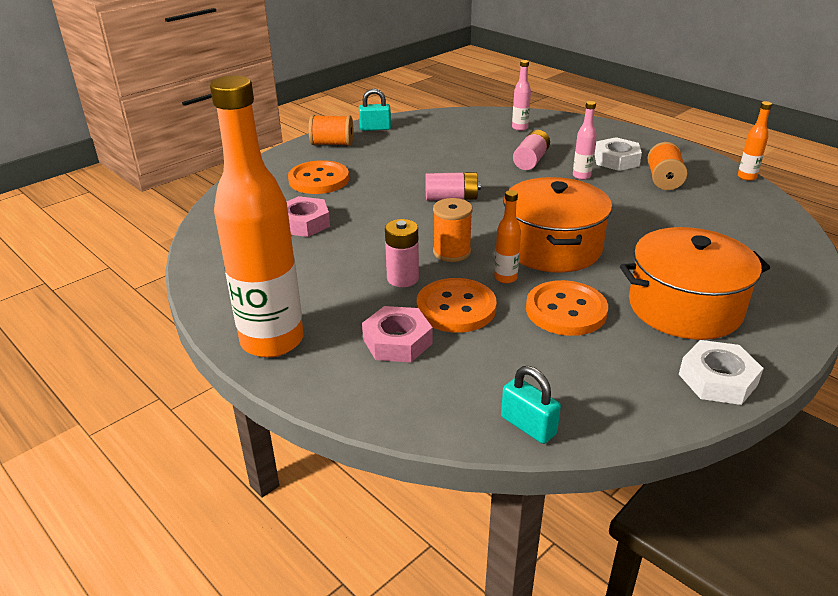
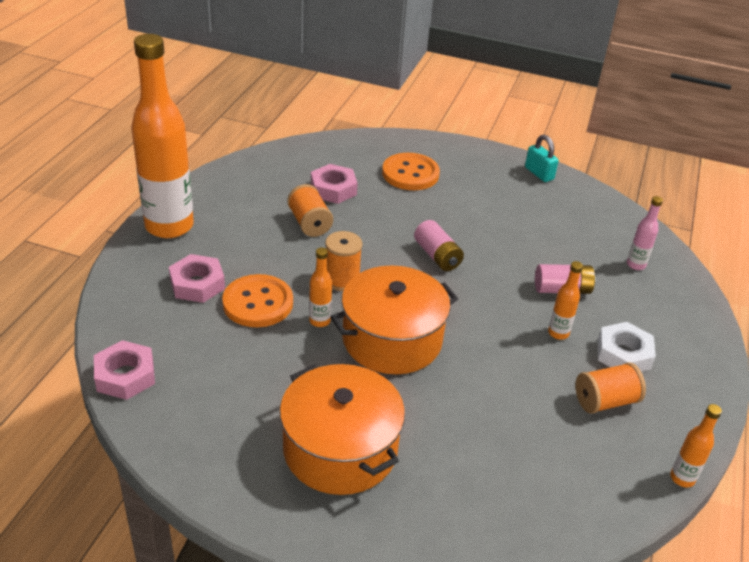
camera: 60 degrees right, 5 degrees up
(332, 144) = (483, 160): orange spool -> orange spool (309, 223)
(402, 278) = (283, 263): pink battery -> none
(528, 426) = (125, 376): turquoise padlock -> pink nut
(566, 310) = (289, 368): orange button -> none
(581, 176) = (558, 333): pink bottle -> orange bottle
(717, 379) = (233, 485): white nut -> none

